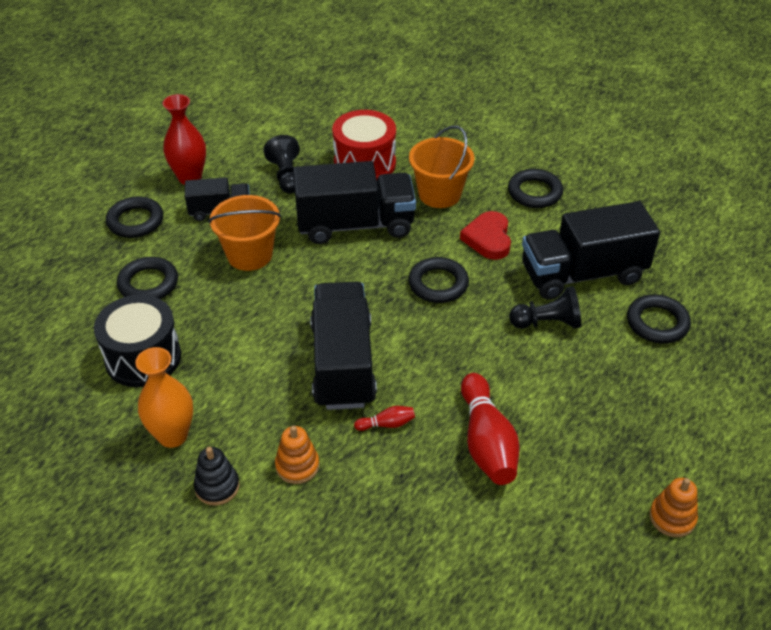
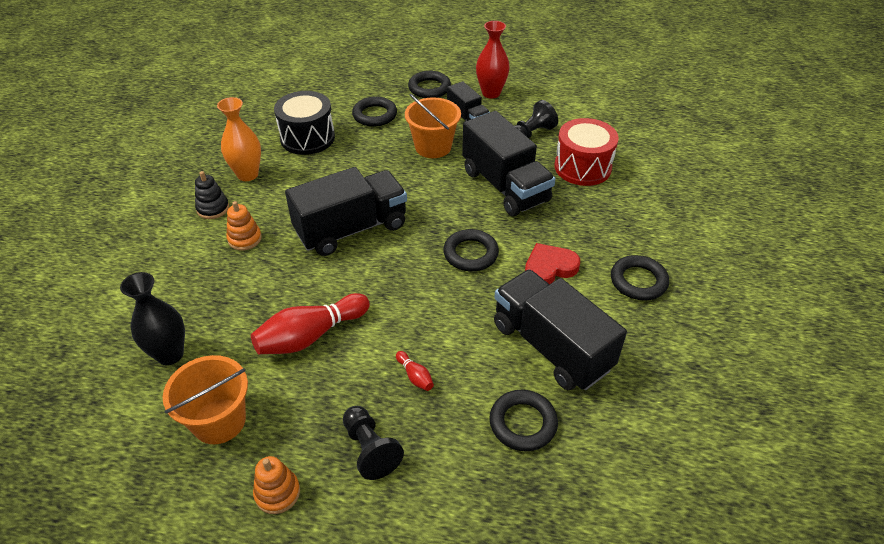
camera: 65 degrees right, 0 degrees up
(387, 424) = (303, 272): red bowling pin -> red bowling pin (415, 376)
(439, 194) = (582, 221): orange bucket -> orange bucket (219, 421)
(452, 578) = (170, 354): none -> black vase
(547, 323) = (469, 337): black pawn -> black pawn (370, 449)

